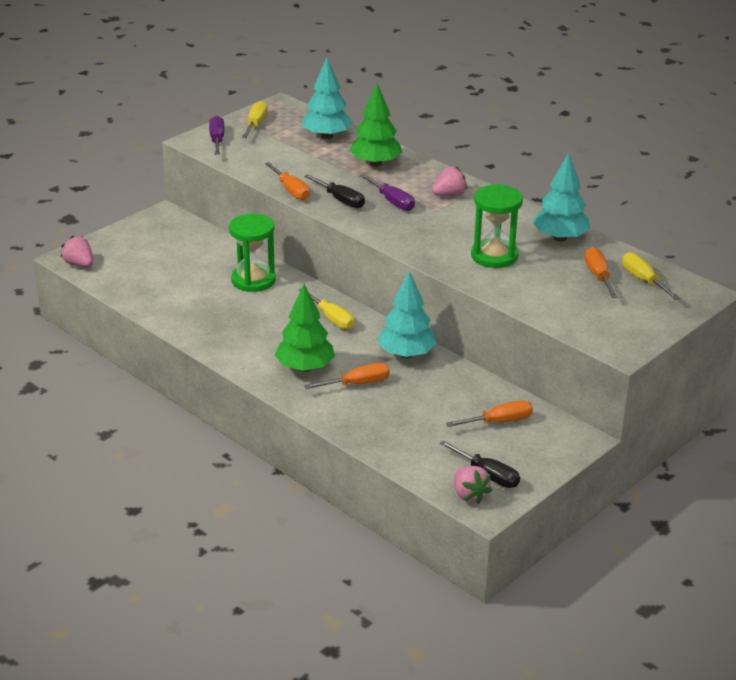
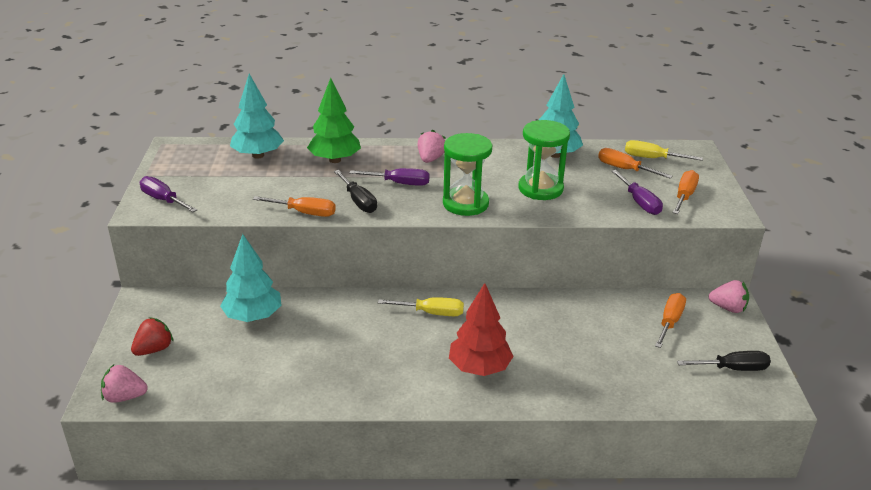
camera: 45 degrees left, 0 degrees up
(130, 247) = (154, 349): none -> red strawberry
(253, 280) = (318, 317): green hourglass -> green hourglass (465, 203)
(255, 124) = (178, 171): yellow screwdriver -> none
(305, 367) = (479, 368): green tree -> red tree
(340, 200) = (358, 201): black screwdriver -> black screwdriver turned 60 degrees clockwise
(357, 384) = (537, 356): orange screwdriver -> orange screwdriver (684, 196)
(406, 354) = (529, 309): turquoise tree -> turquoise tree (253, 316)
(469, 495) = (750, 393): pink strawberry -> pink strawberry (728, 308)
(556, 304) = (639, 202): none -> purple screwdriver

